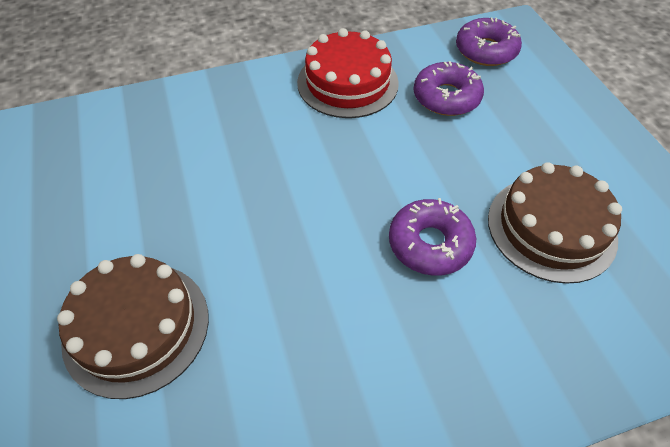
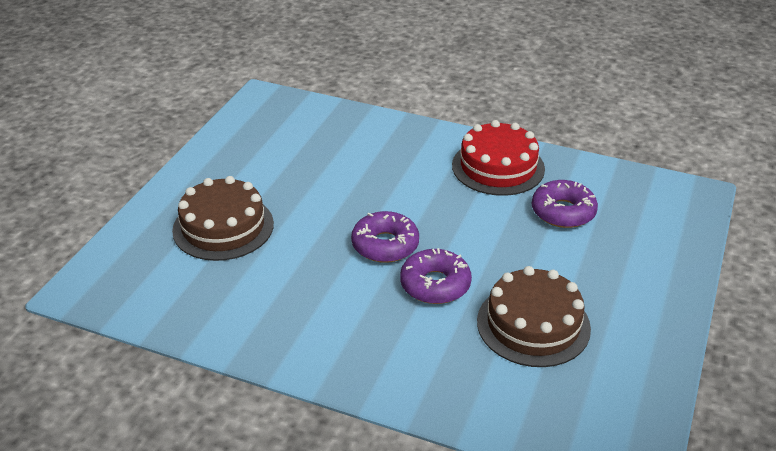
camera: 40 degrees right, 15 degrees down
(486, 50) = (642, 198): purple donut -> purple donut (385, 245)

